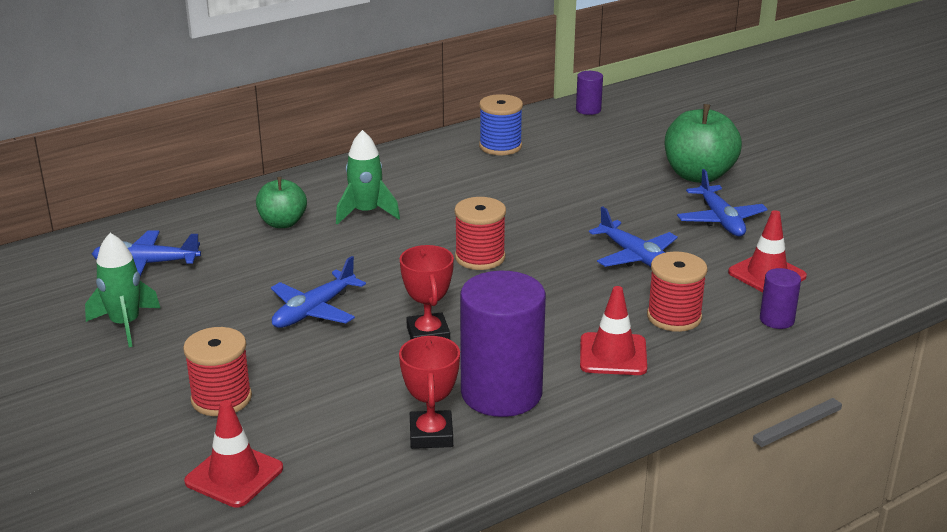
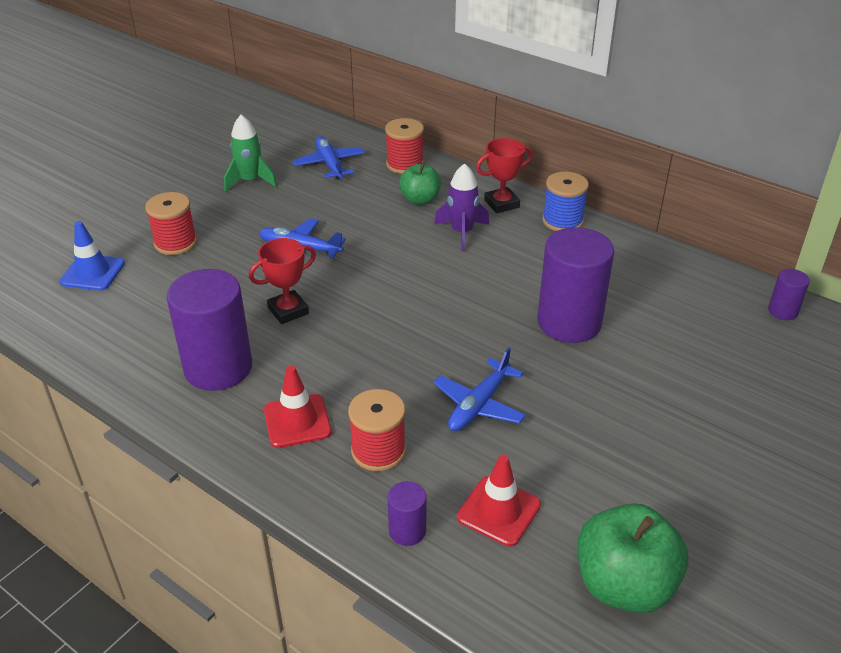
camera: 70 degrees right, 10 degrees up
(234, 475) = (92, 273): red traffic cone -> blue traffic cone
(366, 213) = (462, 232): green rocket -> purple rocket
(431, 435) = (154, 345): red trophy -> red trophy (501, 204)
(480, 257) = (423, 309): red spool -> red spool (404, 164)
(500, 146) = (643, 273): blue spool -> blue spool (562, 221)
(548, 193) = (569, 322): none -> purple cylinder
(698, 175) = (693, 422): green apple -> green apple (624, 585)
(720, 220) = (599, 456): blue plane -> none

